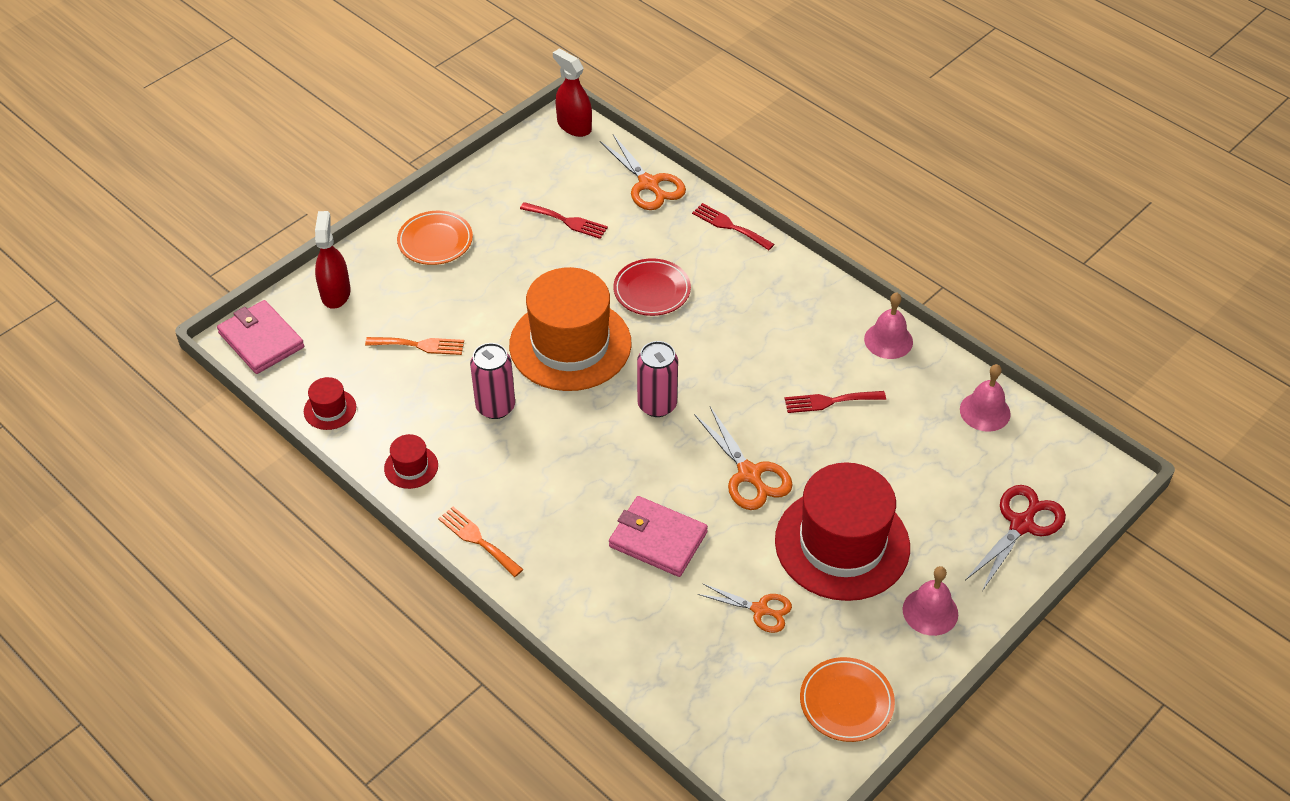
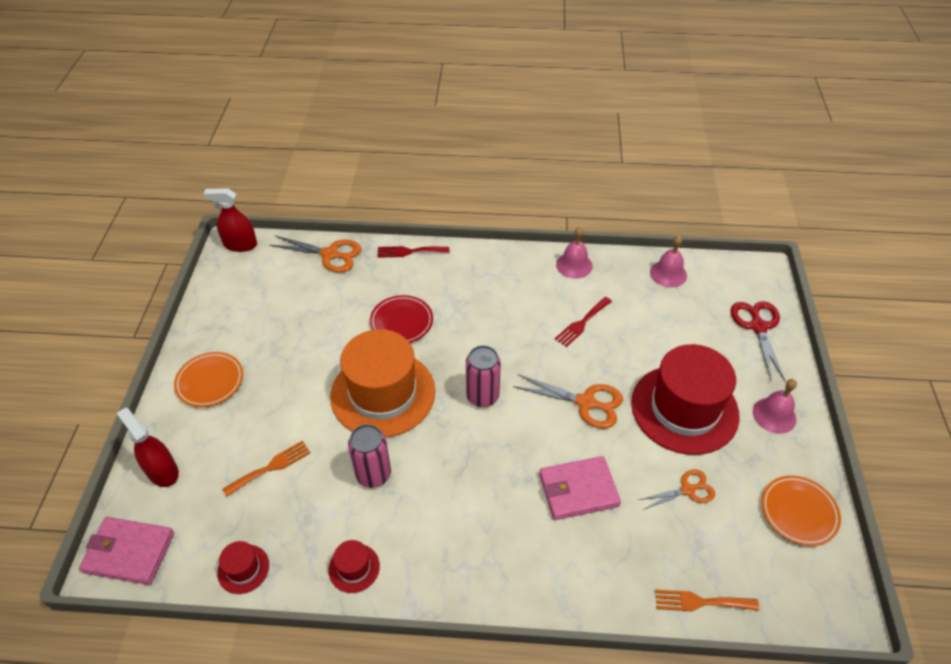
camera: 40 degrees left, 0 degrees up
(477, 540) = (459, 587): orange fork -> orange fork (700, 602)
(567, 221) = (297, 310): red fork -> none

